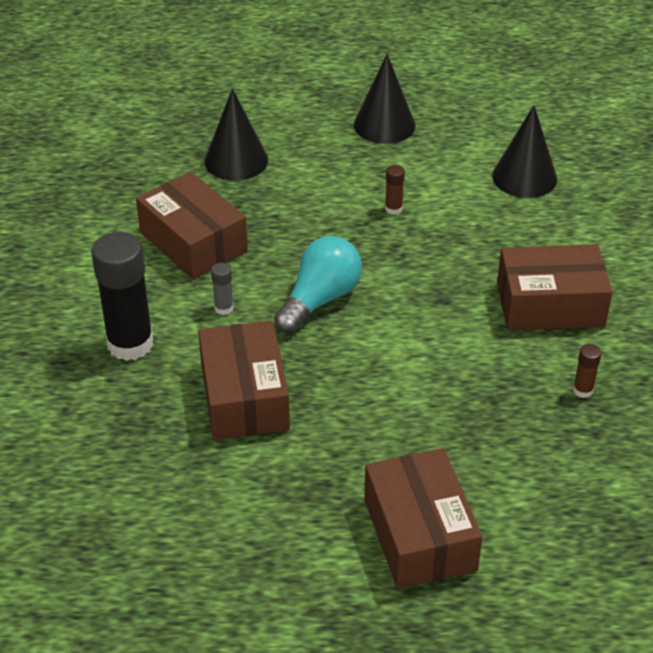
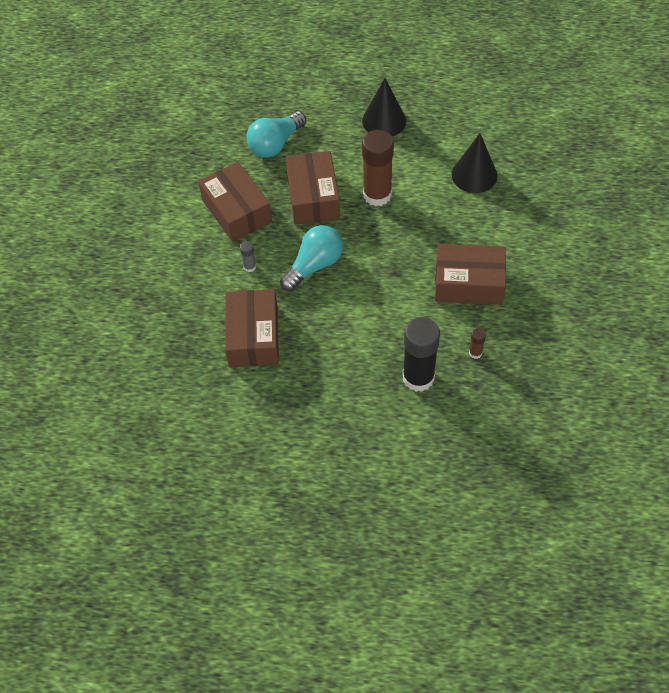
camera: 10 degrees right, 15 degrees up
(130, 344) = (185, 289): black glue stick -> black glue stick (418, 377)
(236, 160) = (275, 144): black cone -> turquoise light bulb
(393, 209) = (377, 195): brown glue stick -> brown glue stick, size x2.35
(419, 534) = (347, 448): brown box -> brown box (313, 197)

